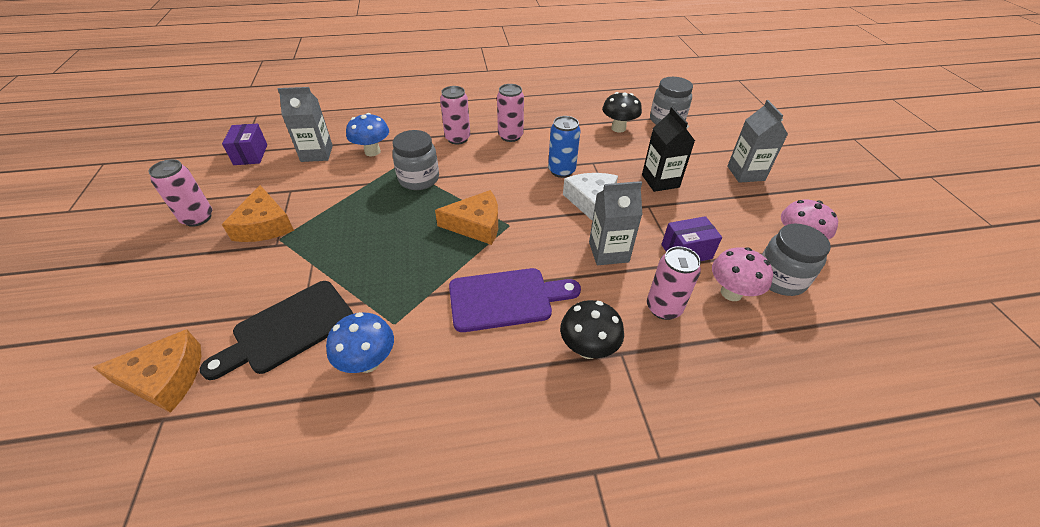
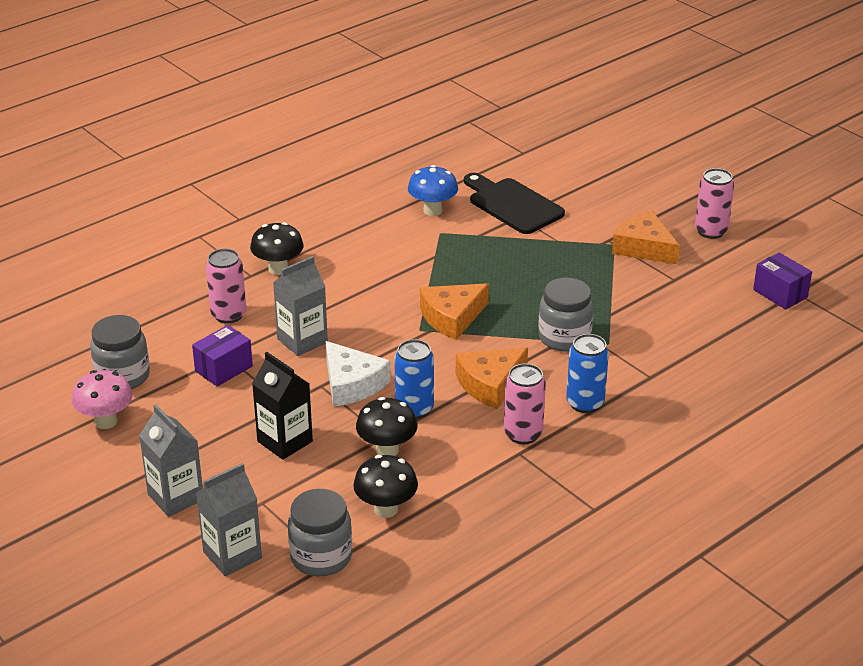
camera: 150 degrees right, 10 degrees down
(165, 378) = (552, 163): orange cheese -> orange cheese (490, 384)
(288, 329) = (512, 204): black cutting board -> black cutting board turned 60 degrees counterclockwise
(317, 153) = (715, 321): grey carton -> grey carton (232, 555)
(372, 152) = (659, 347): blue mushroom -> none
(457, 138) = (585, 403): pink can -> blue can
(506, 299) = (368, 275): purple cutting board -> none
(597, 154) = (387, 450): none -> black mushroom
(731, 293) = (169, 347): pink mushroom -> none

